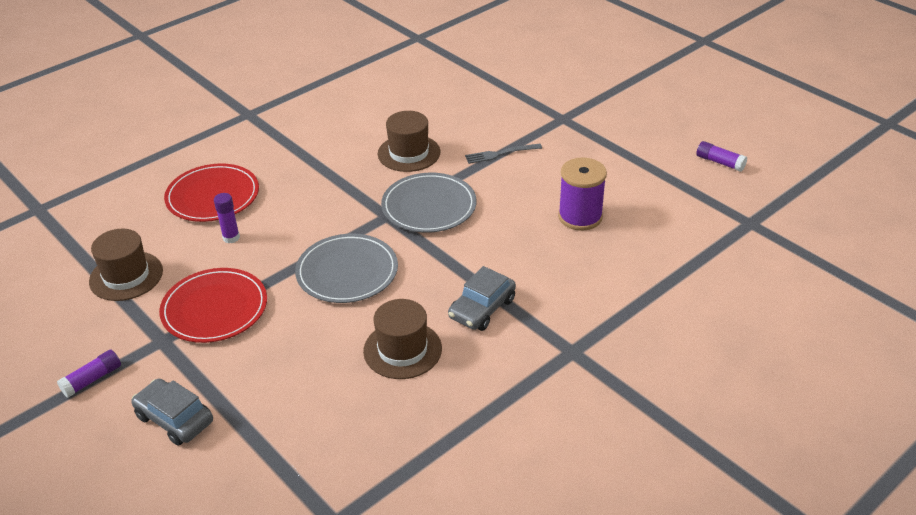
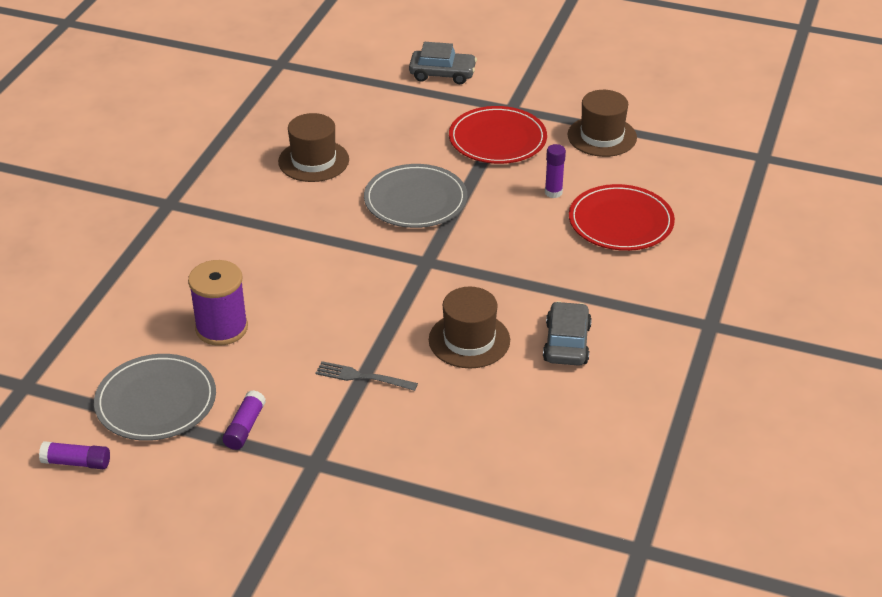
camera: 150 degrees right, 0 degrees up
(92, 379) = (529, 74): purple glue stick -> purple glue stick (245, 427)
(429, 206) = (392, 285): grey plate -> grey plate (156, 401)
(482, 308) = (268, 210): grey car -> grey car (566, 343)
(500, 154) = (361, 377): grey fork -> grey fork turned 120 degrees counterclockwise

